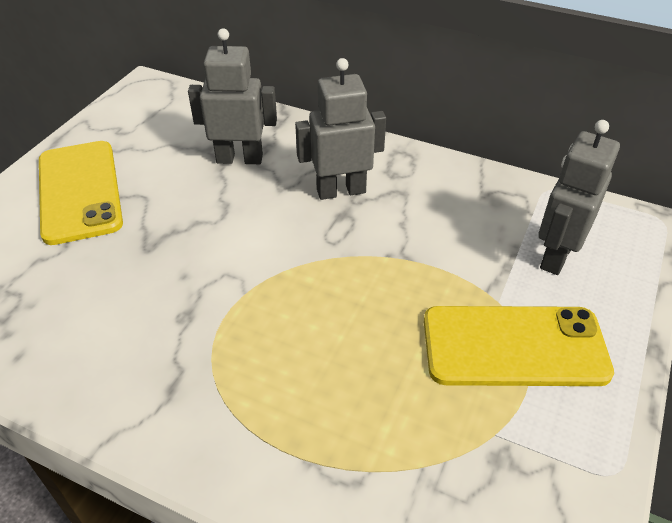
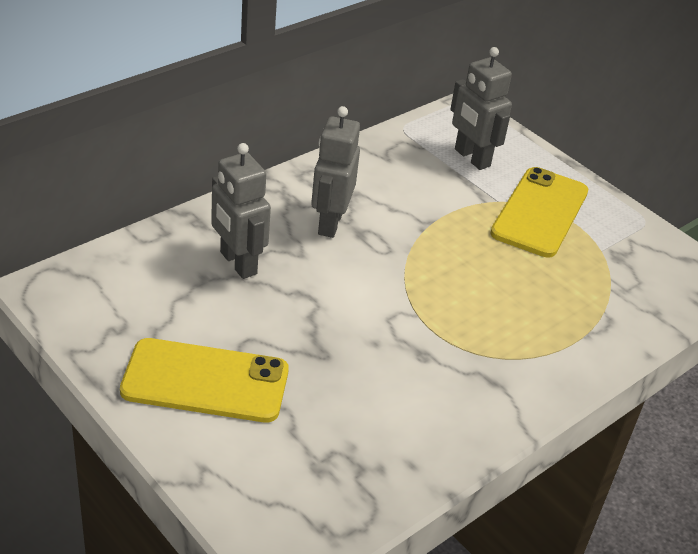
camera: 70 degrees left, 5 degrees down
(239, 159) = (237, 263): grey robot -> grey robot turned 60 degrees counterclockwise

